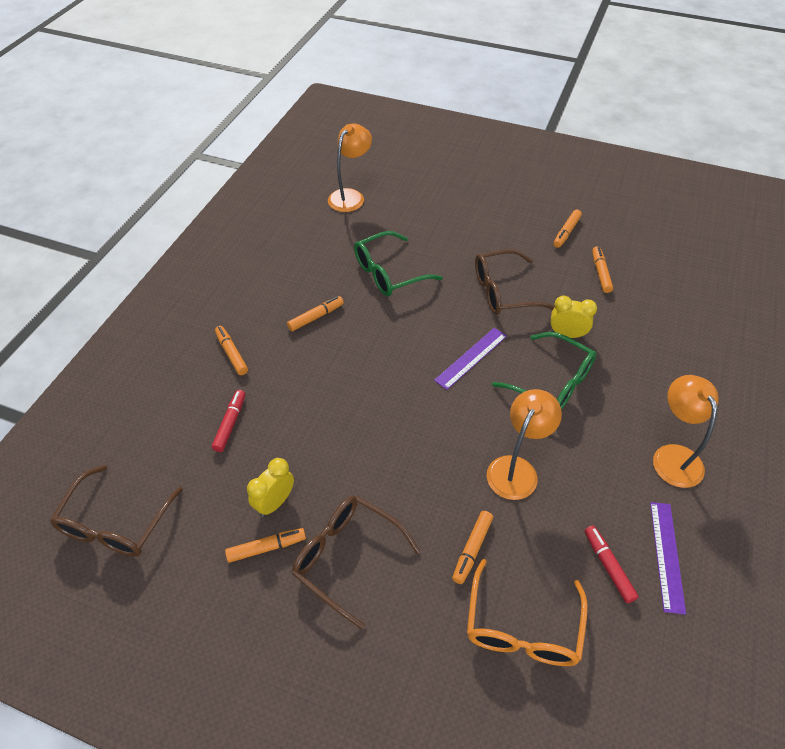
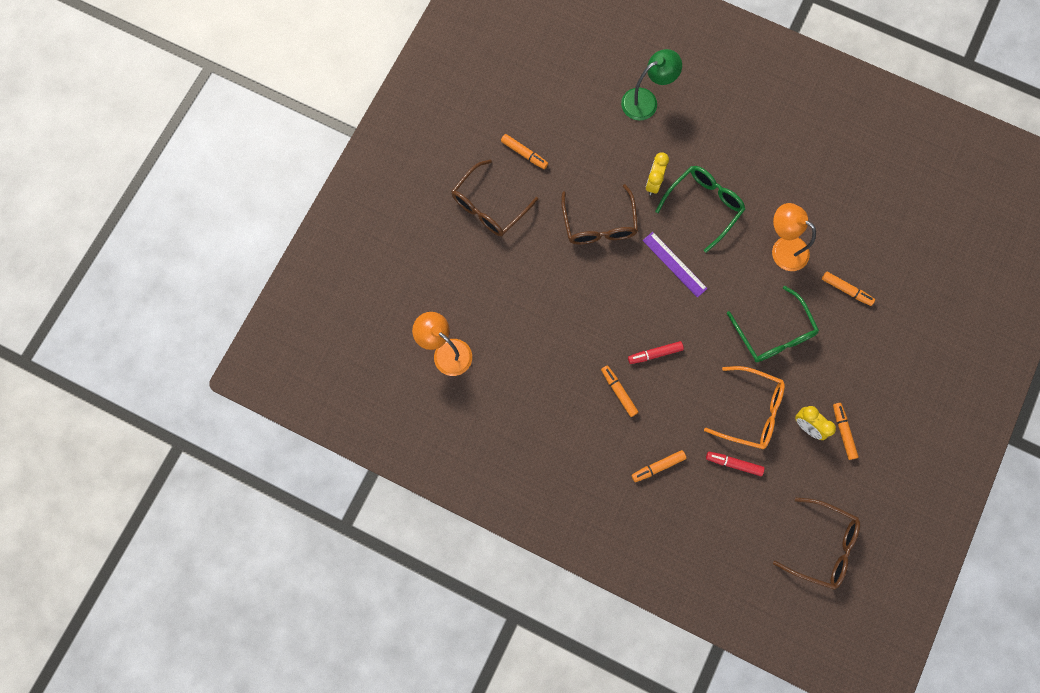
camera: 85 degrees left, 25 degrees up
(347, 558) = (852, 375): brown glasses -> brown glasses (489, 206)
(389, 273) = (566, 322): green glasses -> green glasses (773, 333)
(522, 626) = (899, 267): orange glasses -> orange glasses (750, 411)
(600, 273) = (582, 138): orange marker -> none
(608, 566) = (859, 205): red marker -> red marker (655, 354)
(666, 555) = (852, 166): purple ruler -> none
(669, 323) = (646, 100): none -> green lamp
(673, 456) = (775, 138): orange lamp -> none

